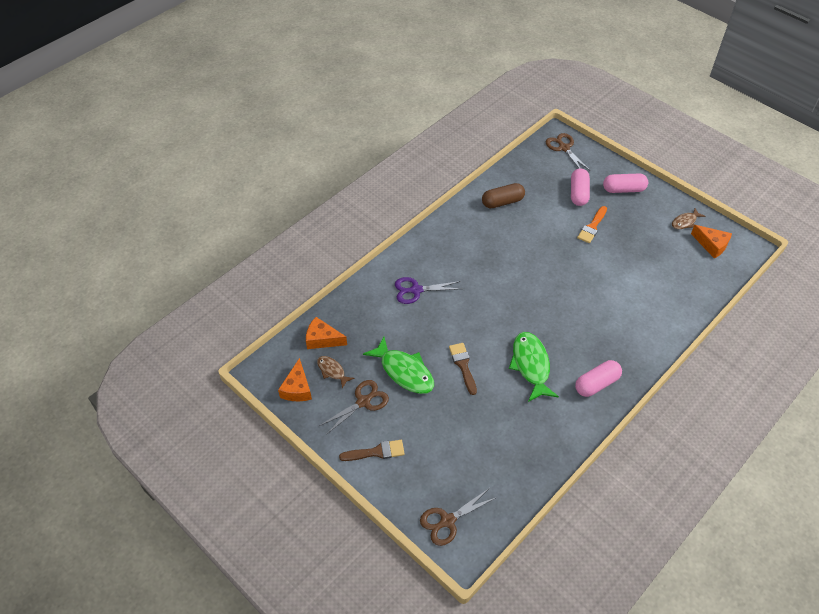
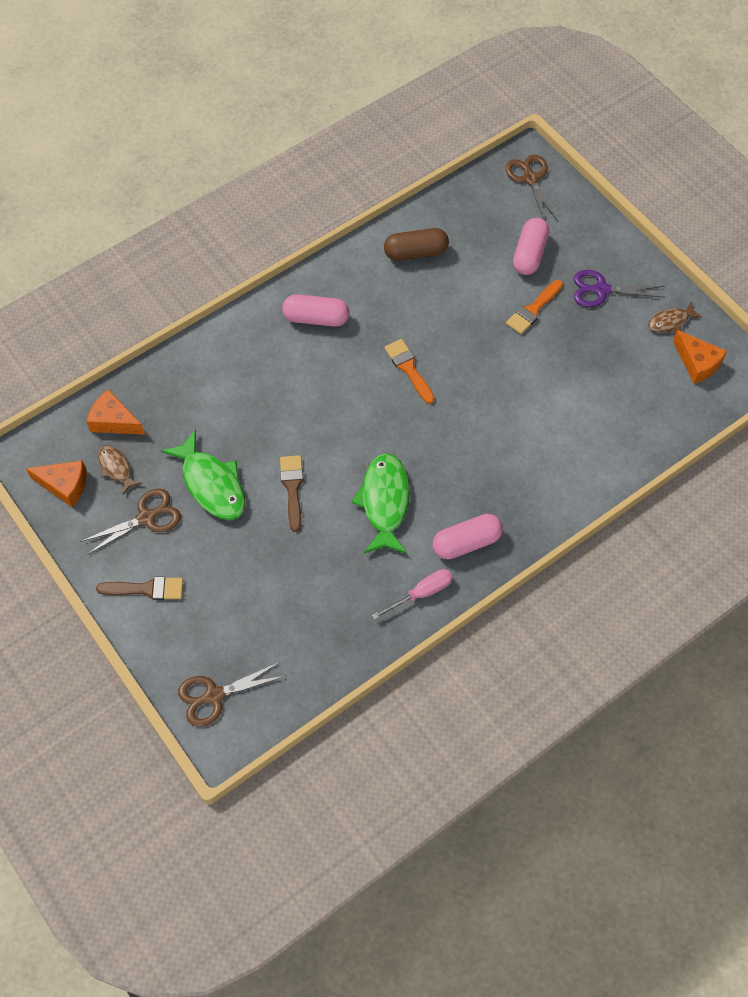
camera: 10 degrees right, 10 degrees up
(297, 388) = (64, 485): orange cheese -> orange cheese turned 90 degrees counterclockwise
(416, 290) = (258, 369): purple scissors -> purple scissors (601, 290)
(520, 275) = (408, 368): none -> orange brush
(576, 423) = (421, 593): none -> pink screwdriver
(623, 189) = (597, 257): pink capsule -> pink capsule (316, 318)

